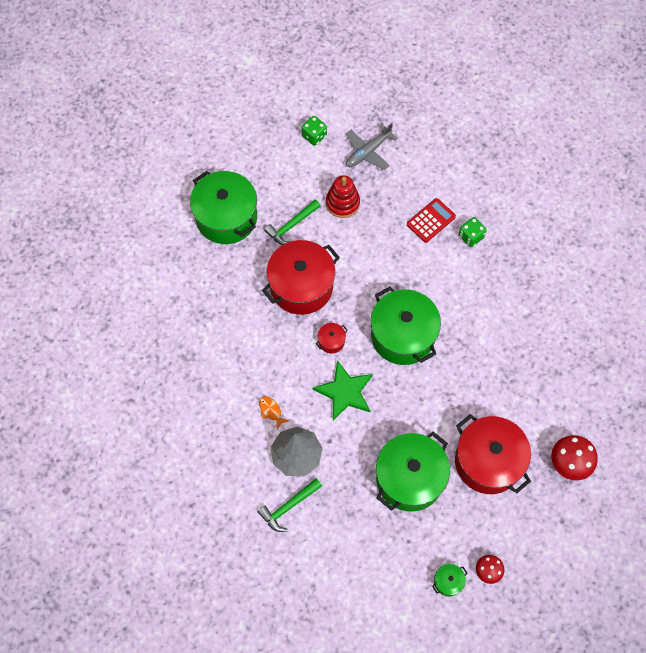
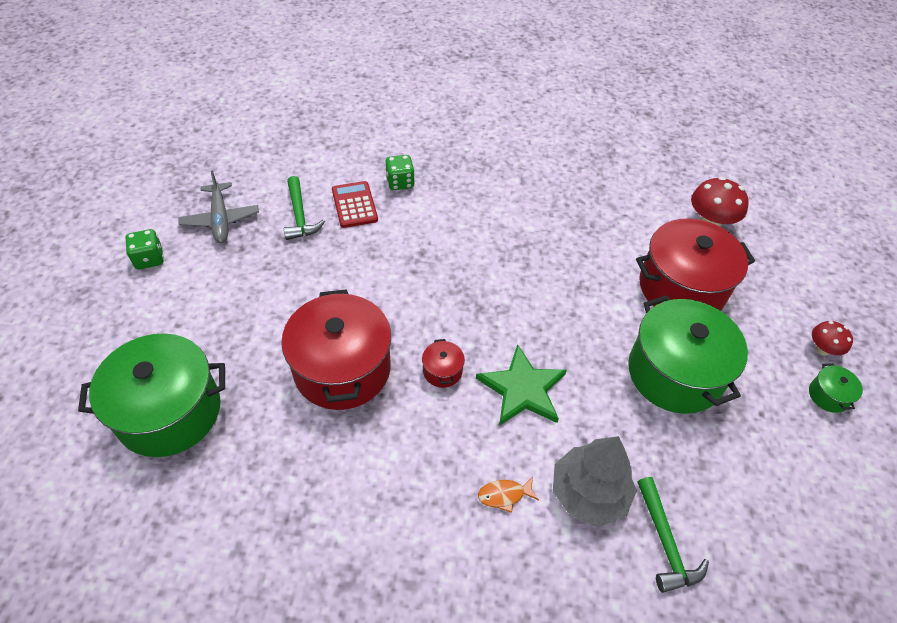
camera: 65 degrees left, 15 degrees down
(291, 225) = (248, 339): green hammer -> green hammer (299, 215)
(342, 203) = (263, 272): red stacking toy -> none
(403, 335) = (480, 294): green pot -> none

